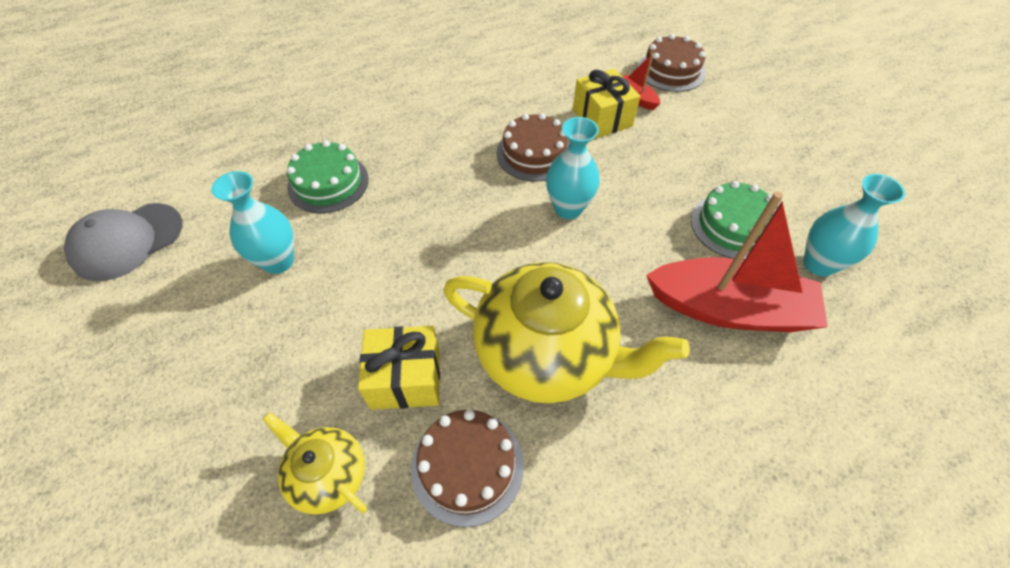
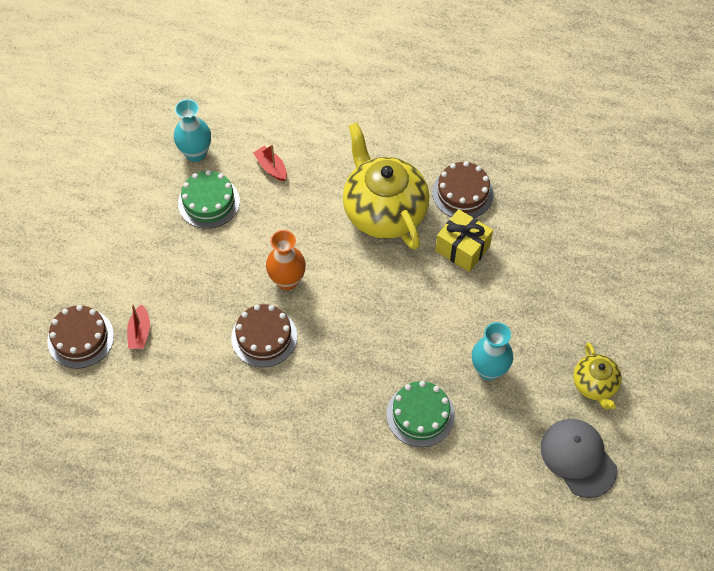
camera: 140 degrees left, 5 degrees up
(127, 241) = (578, 458): grey cap -> grey cap turned 120 degrees counterclockwise
(328, 475) = (526, 231): yellow teapot -> yellow teapot (594, 385)
(568, 208) = (287, 280): turquoise vase -> orange vase
(602, 118) = (185, 332): yellow gift -> none
(729, 309) = (271, 167): red boat -> red boat, size x0.43

